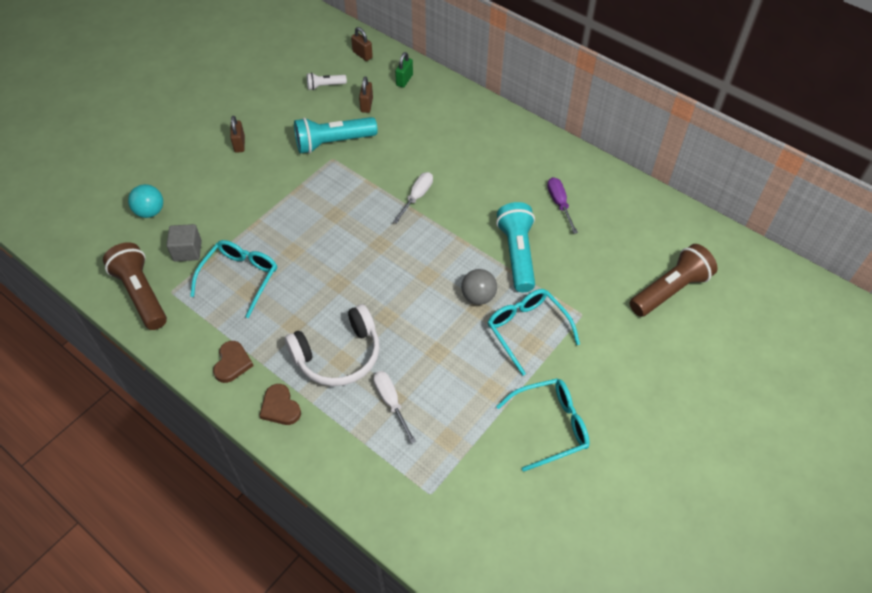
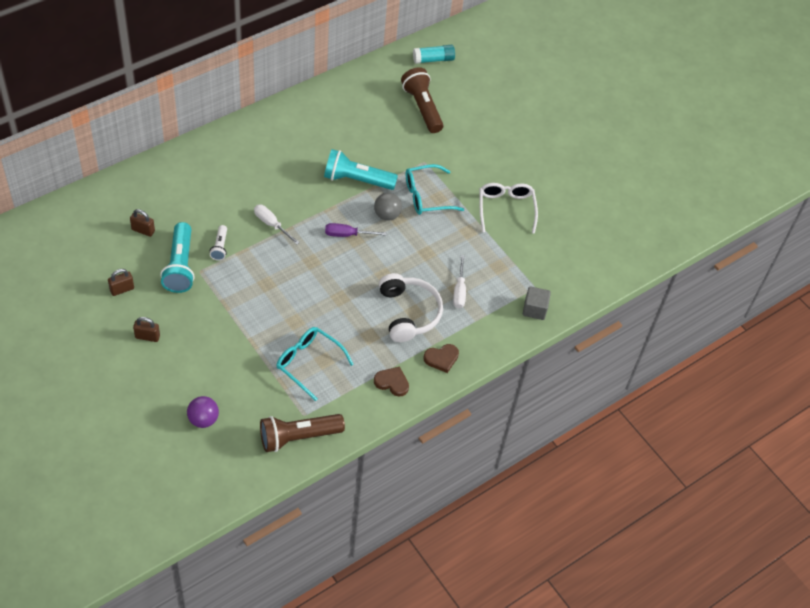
camera: 80 degrees left, 0 degrees up
(150, 212) = (203, 419): turquoise ball -> purple ball
(187, 251) = (263, 397): grey cube -> grey cube (534, 309)
(325, 86) = (100, 255): white flashlight -> white flashlight (220, 247)
(362, 55) = (71, 217): brown padlock -> brown padlock (122, 289)
(391, 402) = (459, 291): white screwdriver -> white screwdriver turned 75 degrees counterclockwise
(404, 80) = (124, 195): green padlock -> none
(549, 426) = (506, 209): turquoise glasses -> white glasses
(559, 204) = (318, 139): purple screwdriver -> purple screwdriver (347, 234)
(759, 282) = (433, 59): none -> turquoise glue stick

